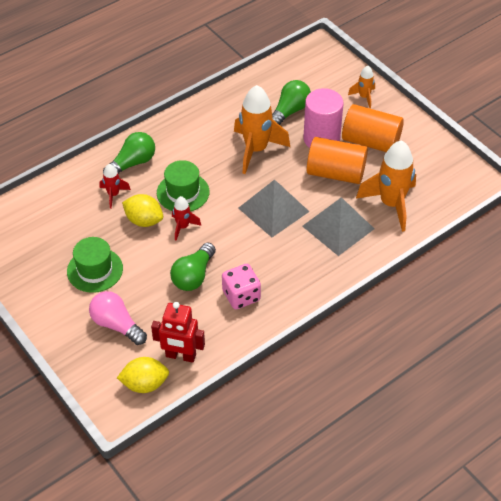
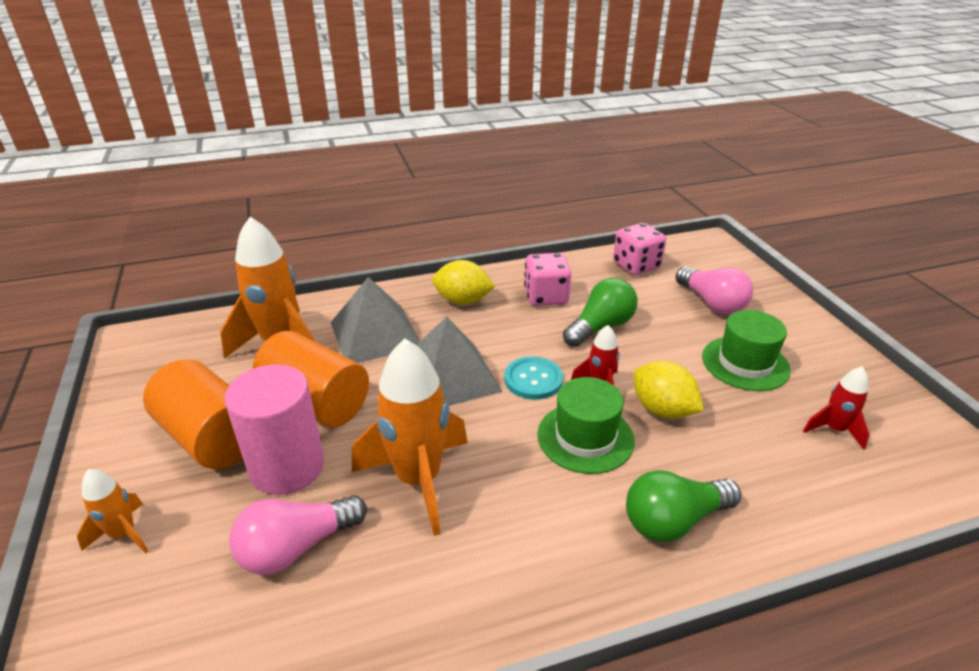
camera: 160 degrees left, 15 degrees down
(113, 195) = (716, 466): red rocket -> red rocket (834, 429)
(145, 384) = (680, 254): yellow lemon -> yellow lemon (463, 301)
(180, 356) = (636, 265): red robot -> pink dice
(223, 221) = (533, 379): none -> turquoise button
(289, 111) = (296, 547): green light bulb -> pink light bulb

